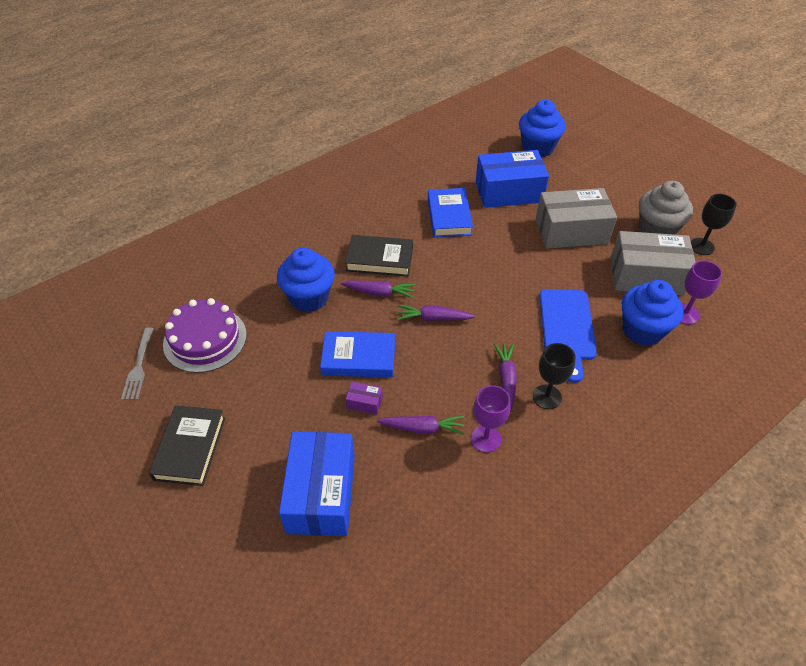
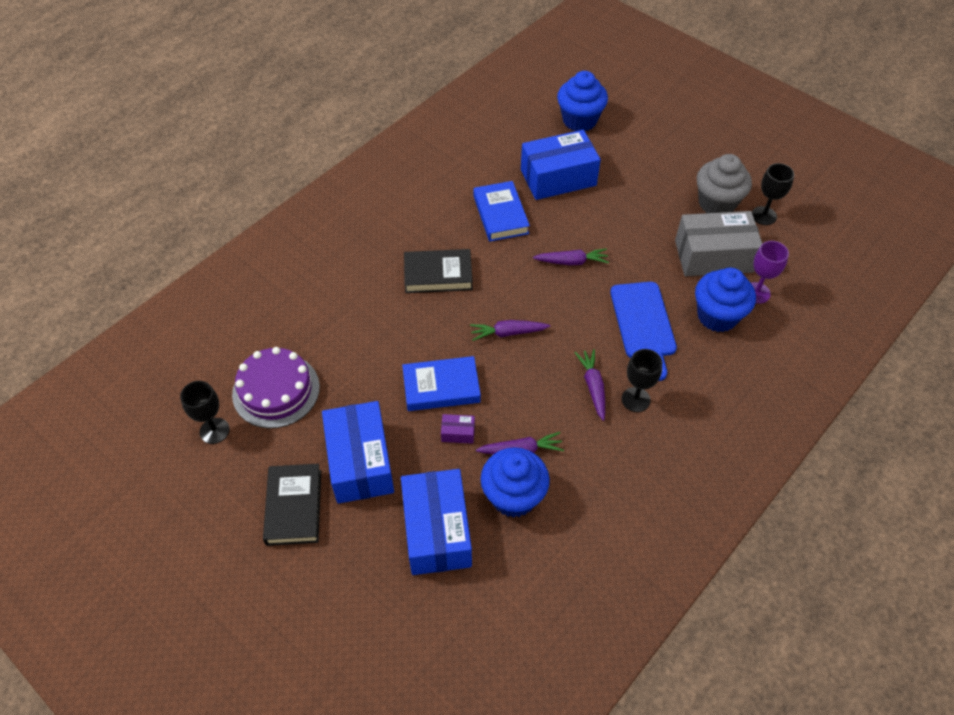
camera: 10 degrees left, 5 degrees up
(139, 367) = (214, 431): grey fork -> black goblet
(264, 416) = (360, 462): none -> blue box
(309, 298) = (374, 328): blue cupcake -> blue cupcake (513, 496)
(379, 292) = (446, 312): purple carrot -> purple carrot (572, 262)
(486, 439) = (584, 451): purple goblet -> none
(571, 231) = (630, 215): grey box -> none

